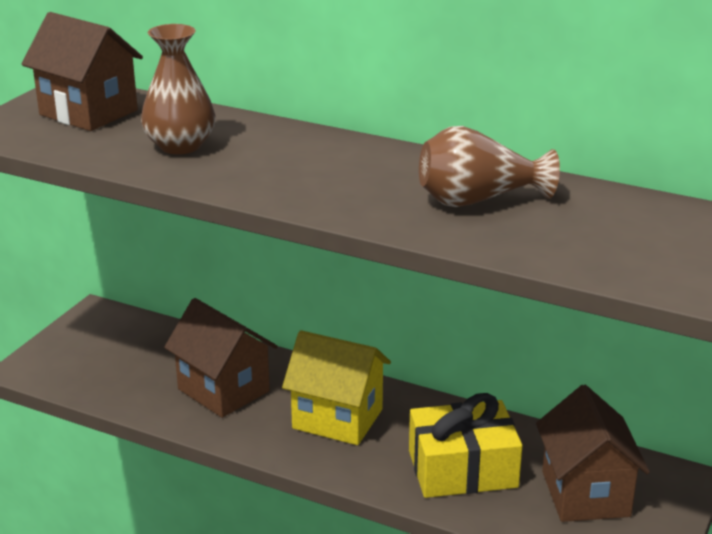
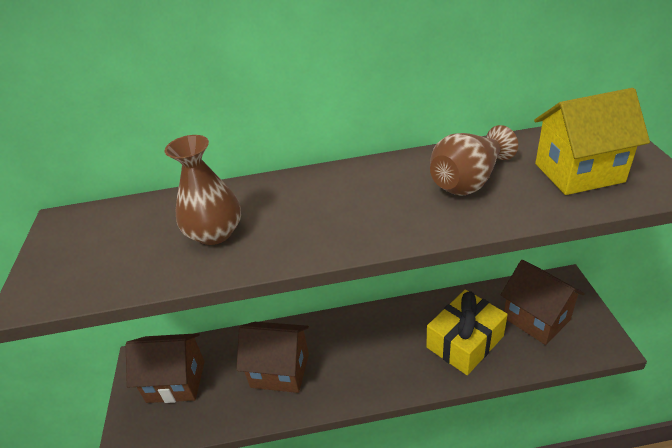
camera: 30 degrees left, 10 degrees up
(88, 112) = (104, 236): brown house -> brown house (176, 381)
(337, 419) = (366, 349): yellow house -> yellow house (578, 173)

